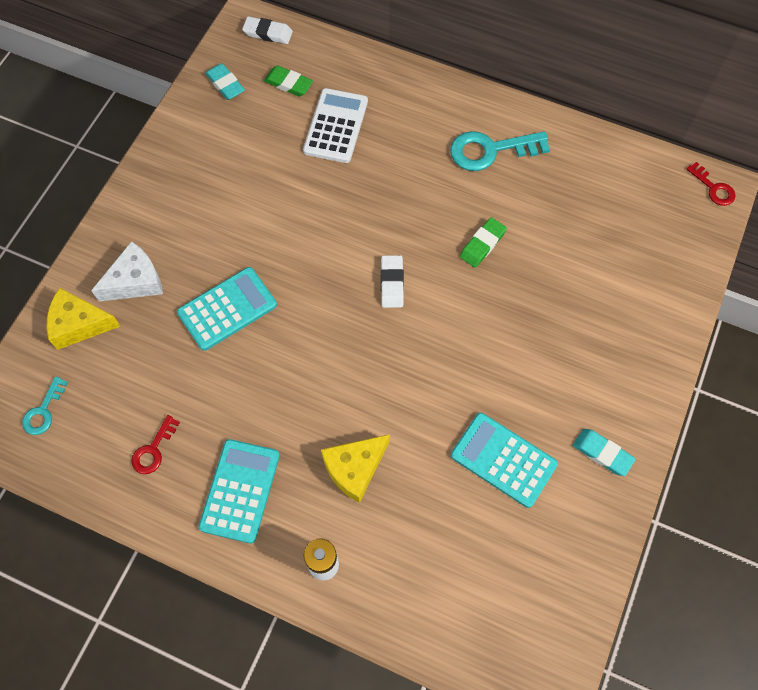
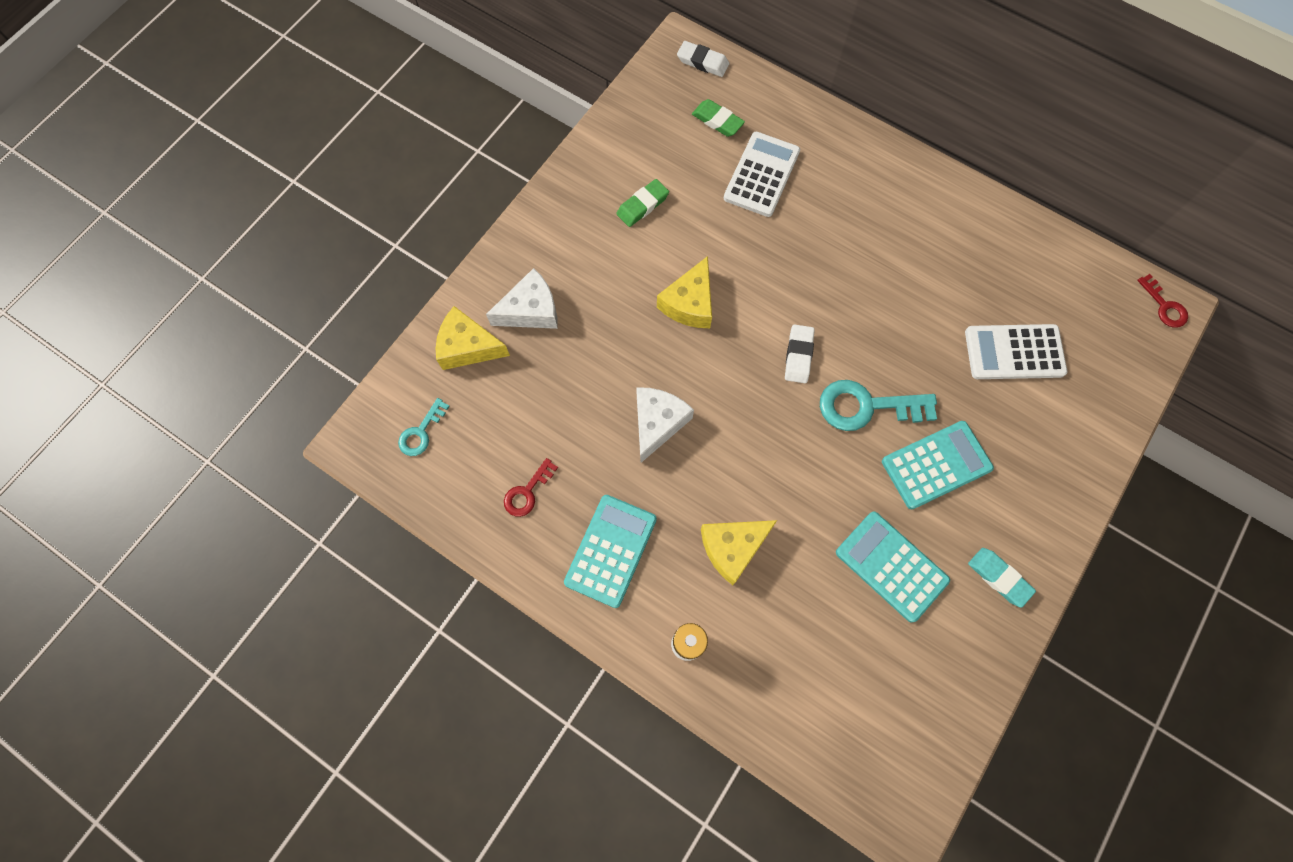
camera: 10 degrees right, 5 degrees up
(225, 84) = (651, 111): turquoise eraser -> none
(227, 309) = (622, 355): turquoise calculator -> turquoise calculator (936, 465)
(269, 366) = (657, 423): none -> white cheese
(284, 252) = (689, 303): none -> yellow cheese
(482, 244) = (901, 328): green eraser -> green eraser (642, 205)
(491, 150) = (924, 226): turquoise key -> turquoise key (867, 406)
(587, 249) = (1014, 352): none -> white calculator

